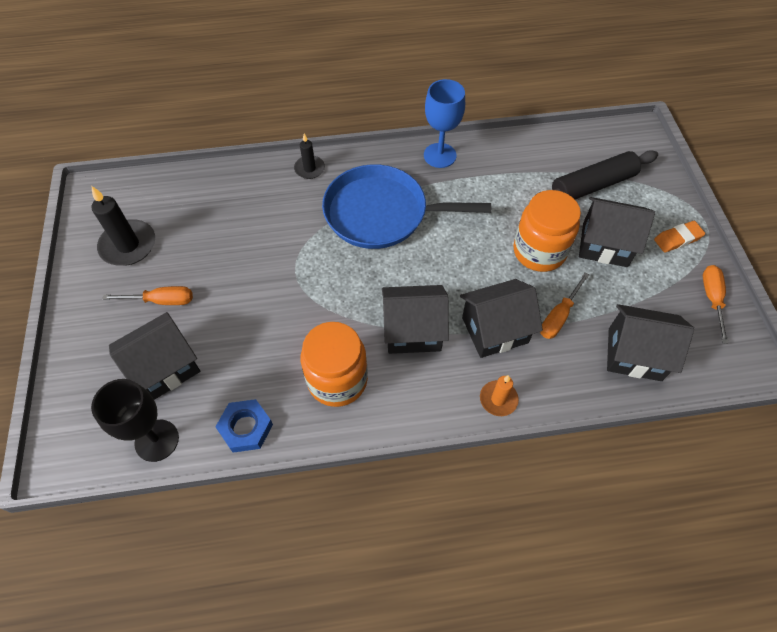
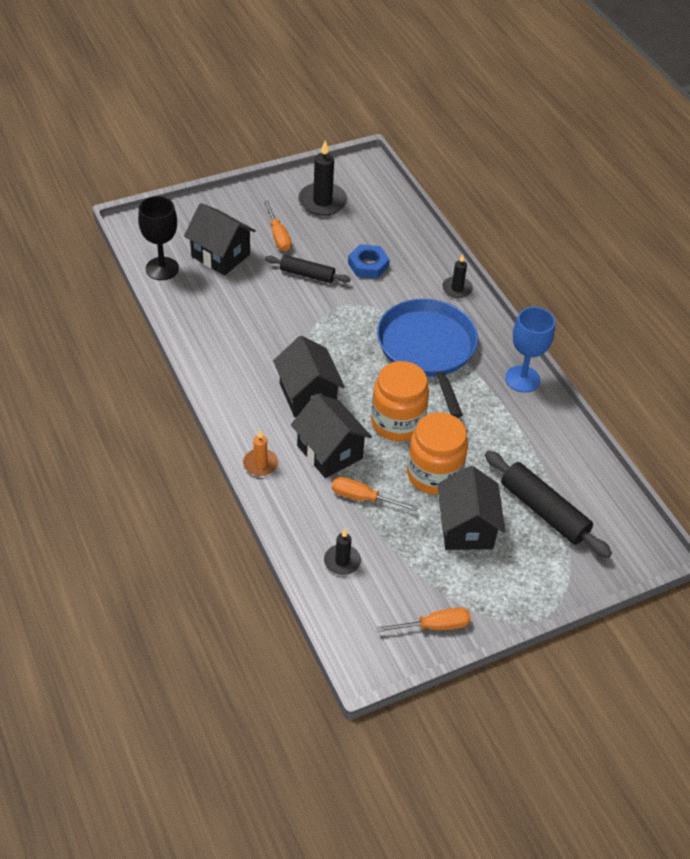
camera: 70 degrees right, 10 degrees down
(235, 288) = (307, 274): none -> black rolling pin
(246, 428) = (186, 313): blue nut -> blue nut (368, 265)
(337, 380) = (243, 356): orange jar -> orange jar (397, 423)
(634, 354) = (342, 561): black house -> black candle
(677, 239) = (503, 593): orange eraser -> none

